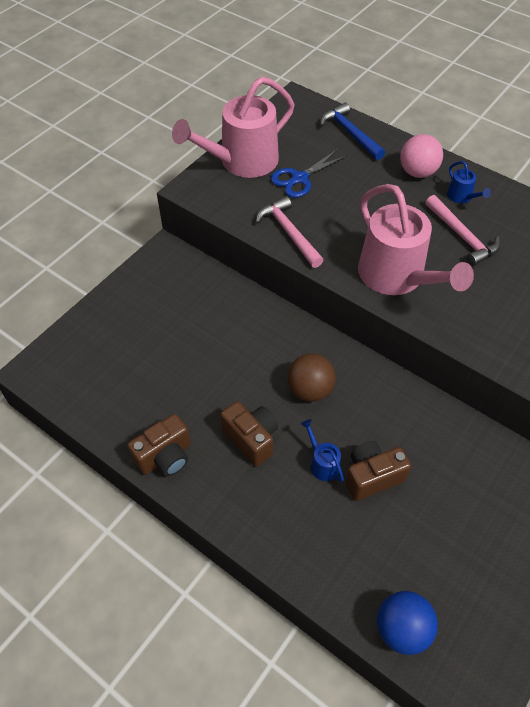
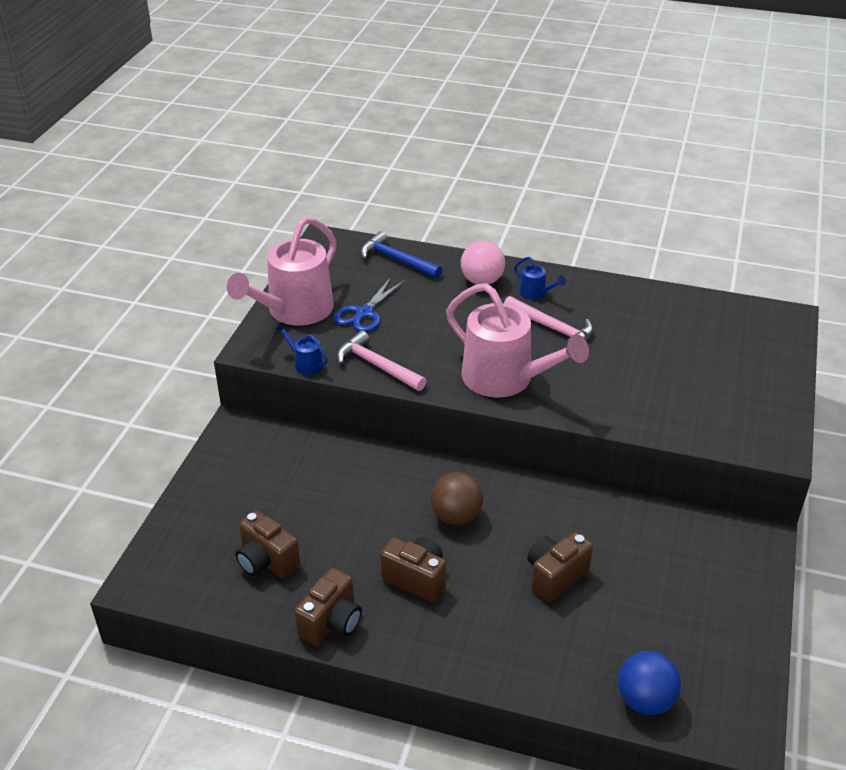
camera: 20 degrees left, 15 degrees down
(138, 383) = (266, 561): none -> brown camera
(322, 463) = (500, 579): blue watering can -> blue watering can (305, 363)

